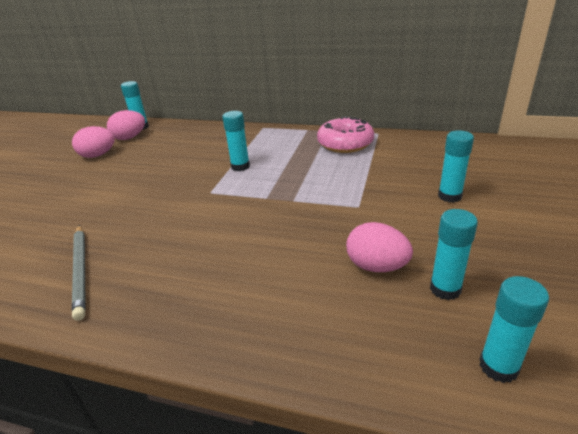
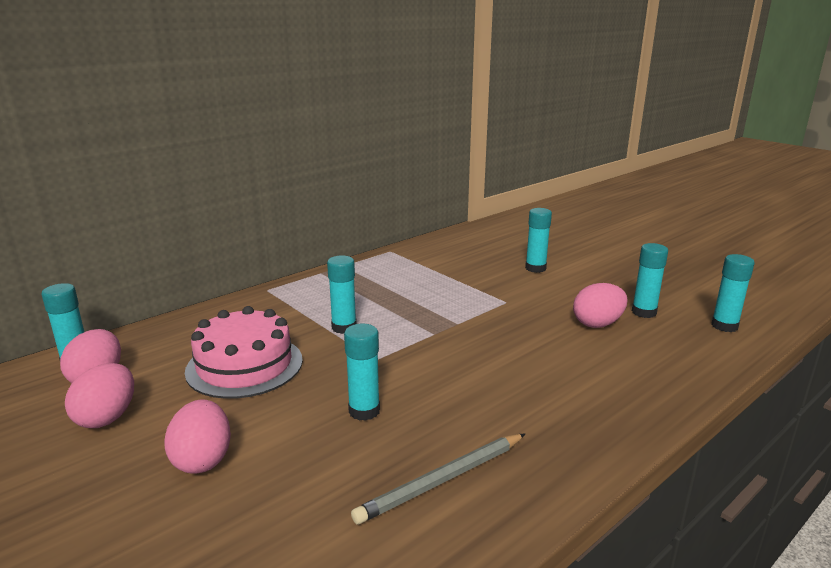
camera: 60 degrees left, 10 degrees down
(73, 191) = (203, 460): none -> pink egg
(81, 270) = (443, 480): grey pencil -> grey pencil turned 135 degrees clockwise
(144, 213) = (364, 411): none -> turquoise glue stick
(168, 161) = (244, 365): none -> pink cake
(345, 144) = (386, 269): pink donut -> none

